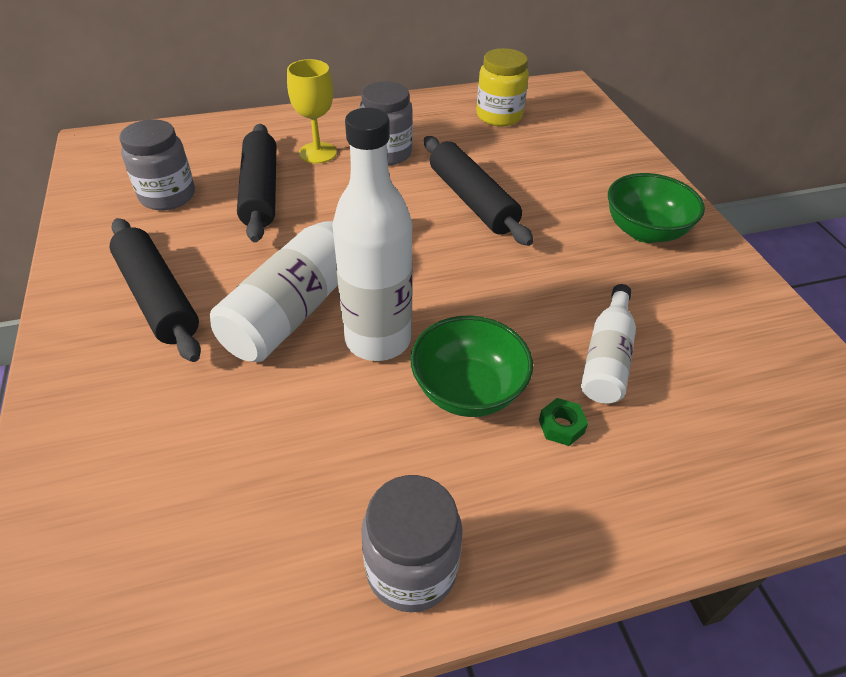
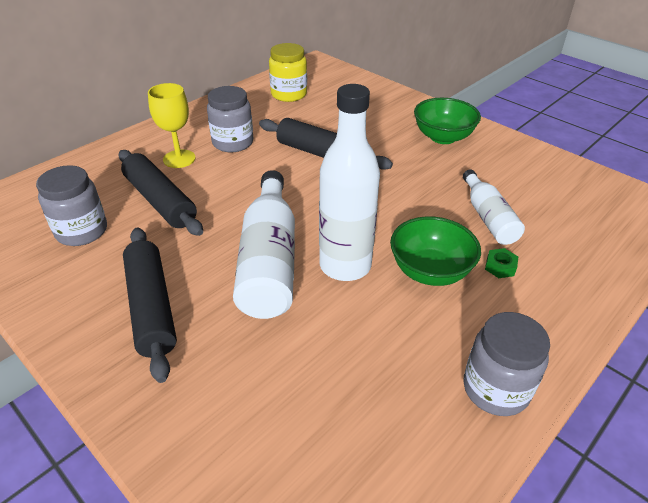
camera: 30 degrees left, 5 degrees down
(158, 298) = (151, 307): black rolling pin -> black rolling pin turned 45 degrees clockwise

